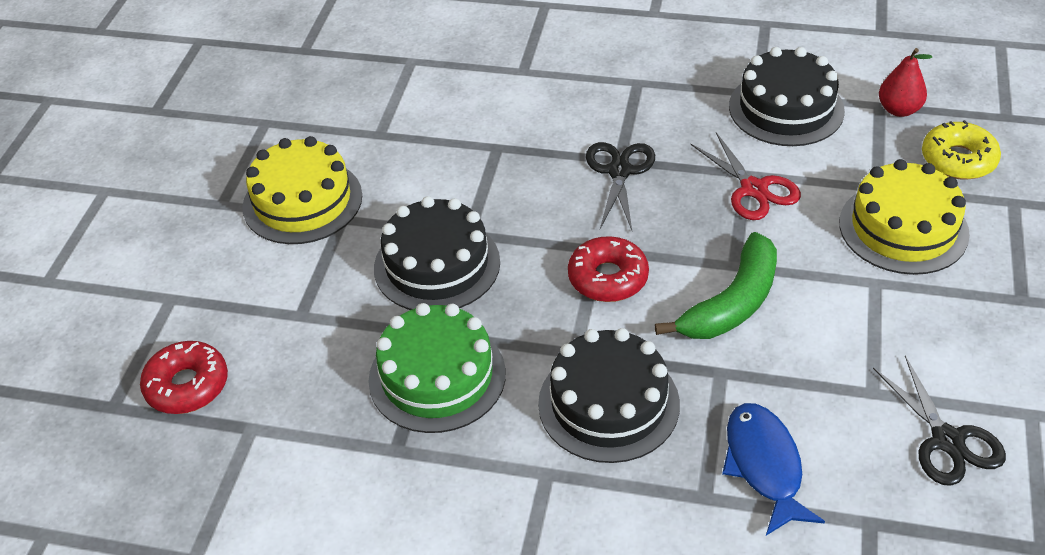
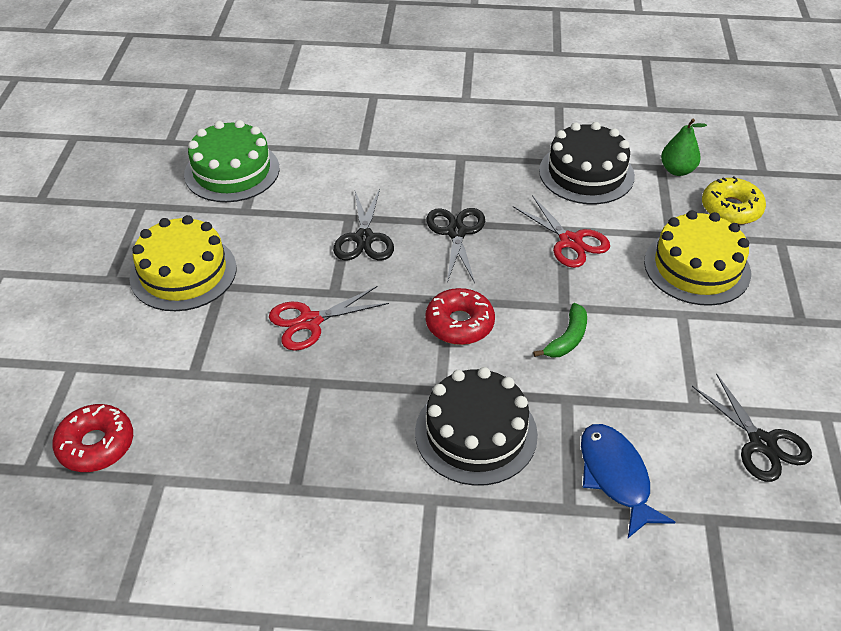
camera: 10 degrees left, 0 degrees up
(437, 265) = (310, 321): black cake -> red scissors
(437, 376) = (323, 420): green cake -> green cake (232, 171)
(511, 173) = (364, 238): none -> black scissors
(732, 303) = (567, 339): green banana -> green banana, size x0.58
(899, 110) = (677, 170): red pear -> green pear

